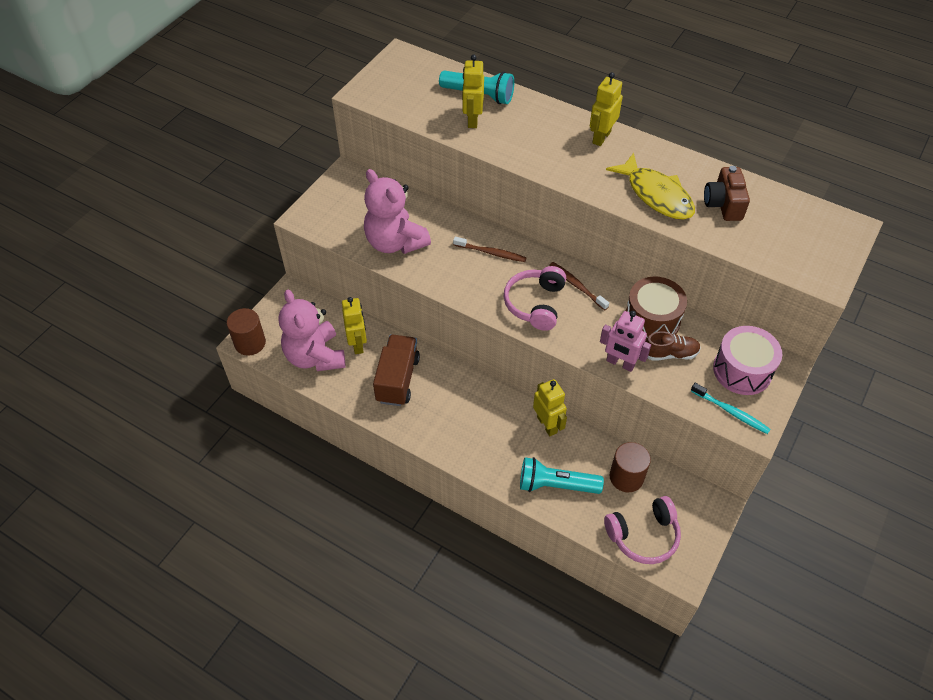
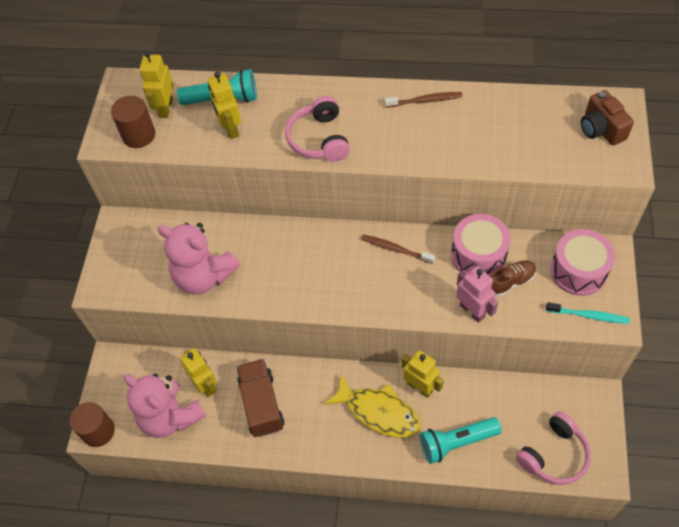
camera: 20 degrees left, 5 degrees up
(491, 253) = (300, 249): brown toothbrush -> brown toothbrush (425, 101)
(535, 304) = (367, 284): pink headphones -> pink headphones (319, 139)
(601, 137) = (361, 100): yellow robot -> yellow robot (165, 108)
(620, 363) = (472, 311): pink robot -> pink robot turned 135 degrees counterclockwise
(626, 477) = (512, 406): brown cylinder -> brown cylinder (139, 135)
(652, 320) = (478, 255): brown drum -> pink drum
(656, 195) = (440, 140): yellow fish -> yellow fish (378, 412)
(723, 204) = (503, 126): brown camera -> brown camera (601, 129)

